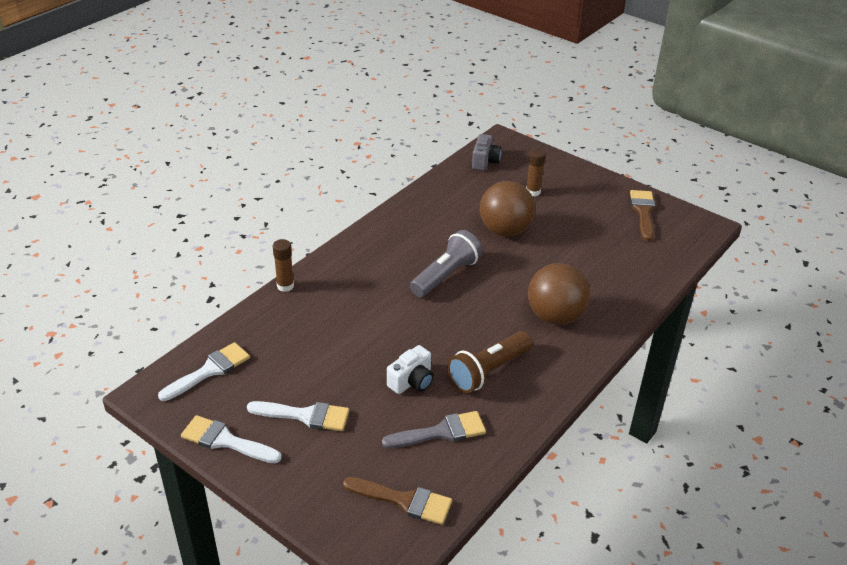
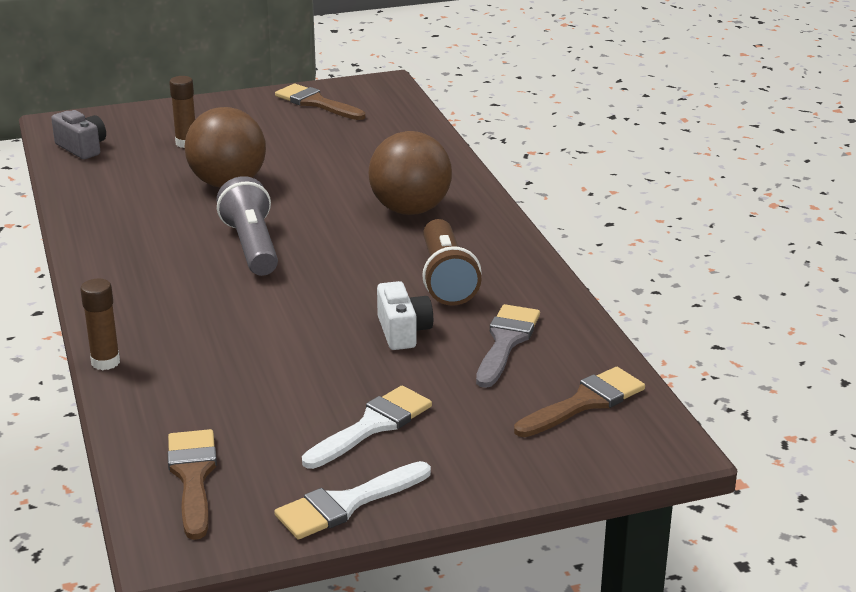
camera: 55 degrees left, 10 degrees down
(209, 370) = (193, 477): white brush -> brown brush

